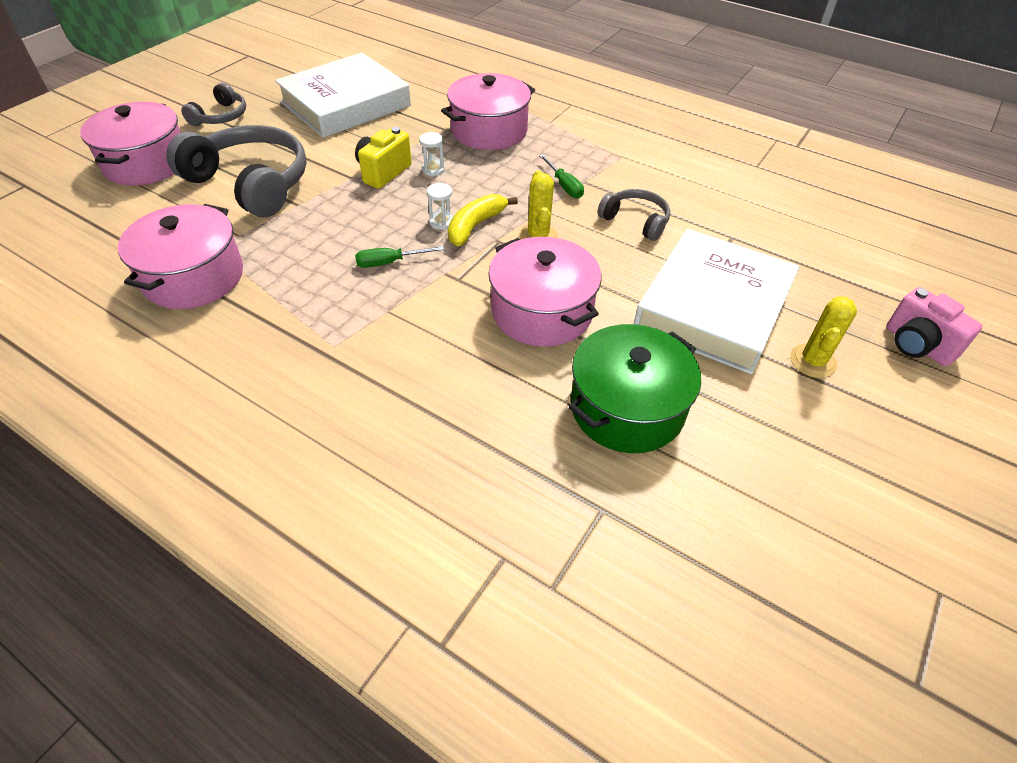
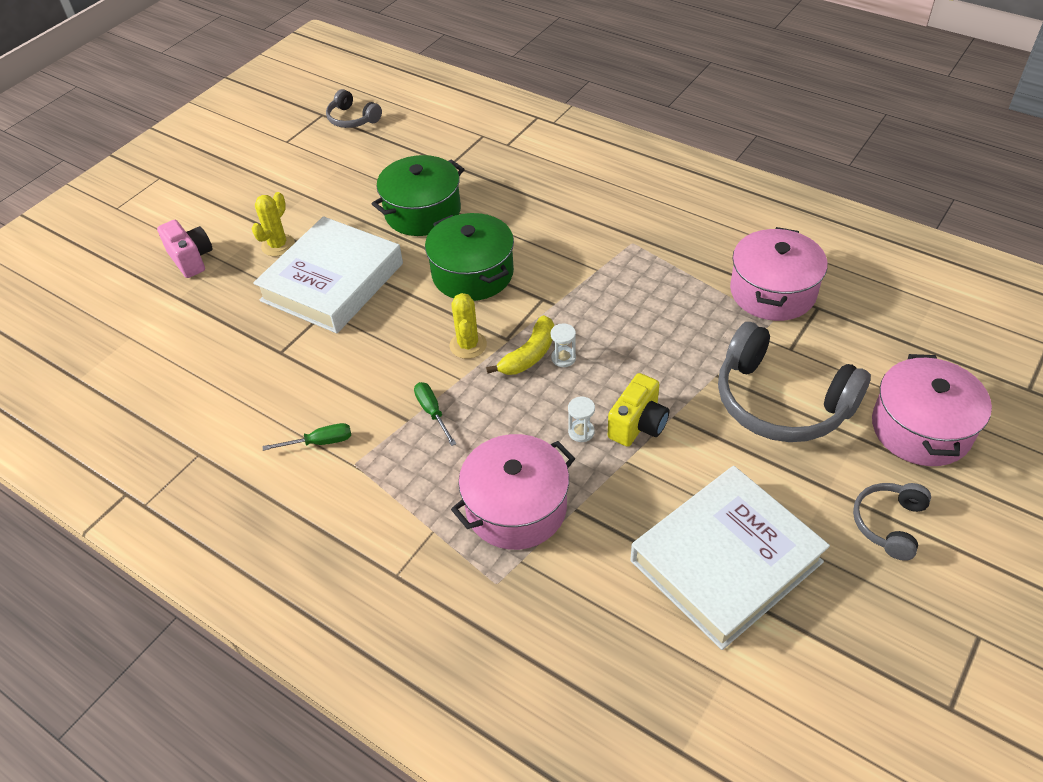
camera: 175 degrees left, 0 degrees up
(389, 262) = (605, 312): green screwdriver -> green screwdriver (320, 442)
(542, 311) = (472, 273): pink pot -> green pot
(635, 221) = (368, 367): grey headphones -> grey headphones (352, 119)

